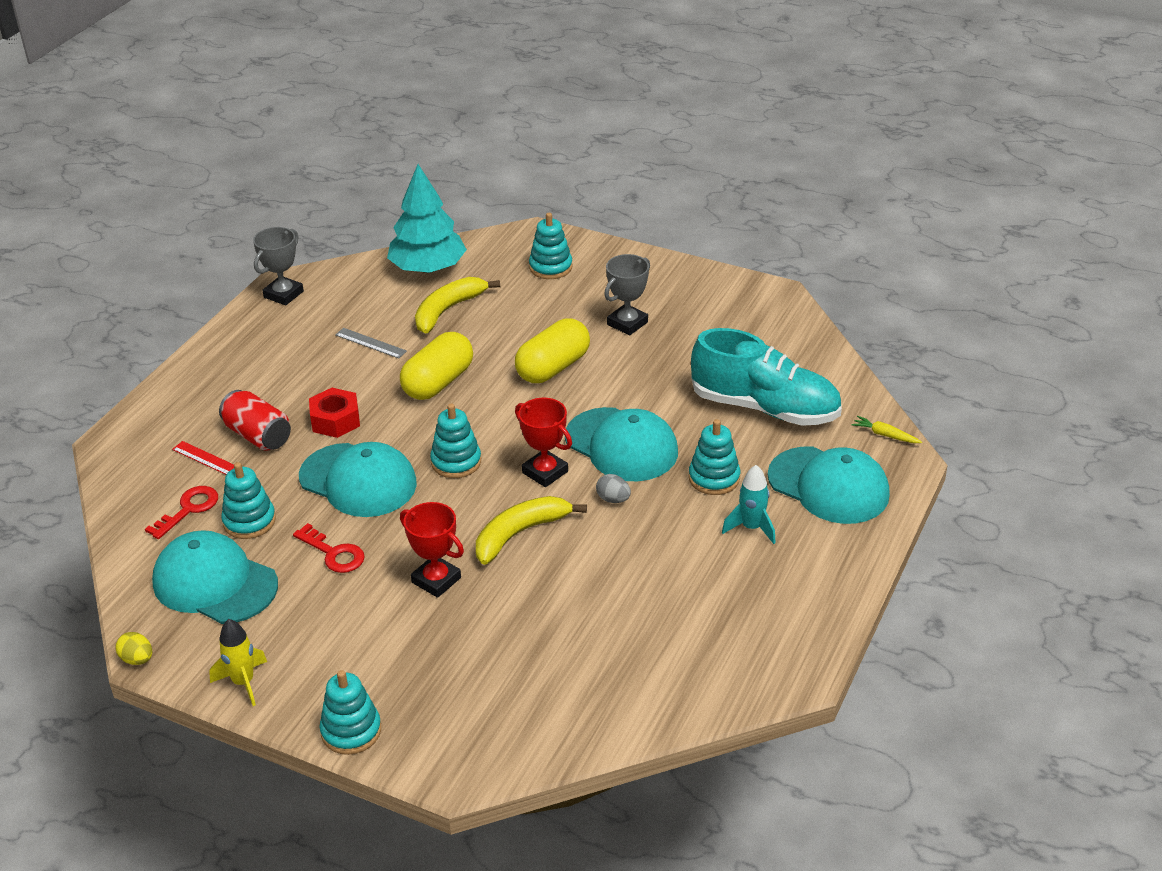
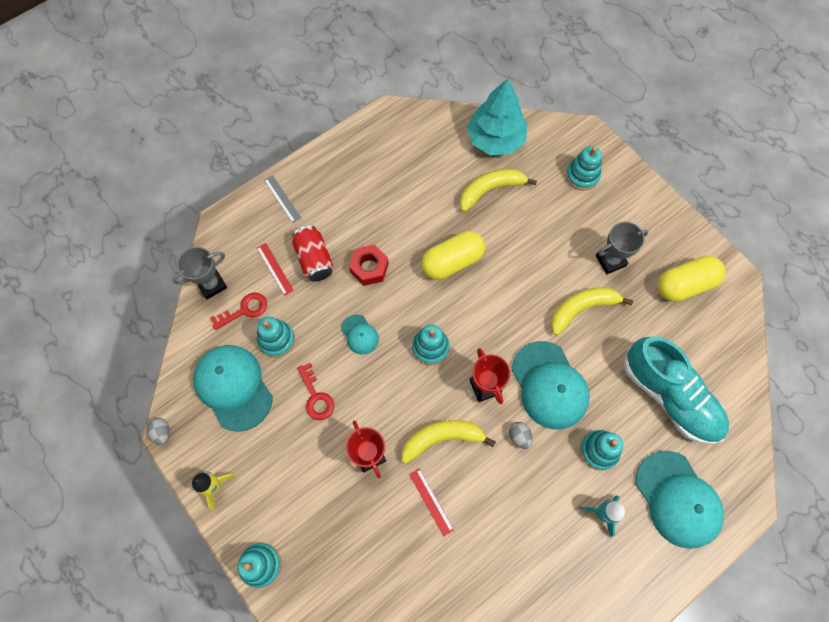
camera: 25 degrees right, 30 degrees up
(137, 659) = (162, 432): yellow egg -> grey egg
(283, 294) = (387, 124): grey trophy -> grey trophy (212, 285)
(358, 480) = (359, 334): turquoise cap -> turquoise cap, size x0.49
(370, 343) = (424, 200): grey ruler -> grey ruler (282, 199)
(540, 592) = (431, 501): none -> red ruler
(553, 367) = (537, 283): yellow capsule -> yellow capsule (684, 285)
(619, 371) = (582, 308): none -> yellow banana
(885, 435) = (745, 468): yellow carrot -> none

